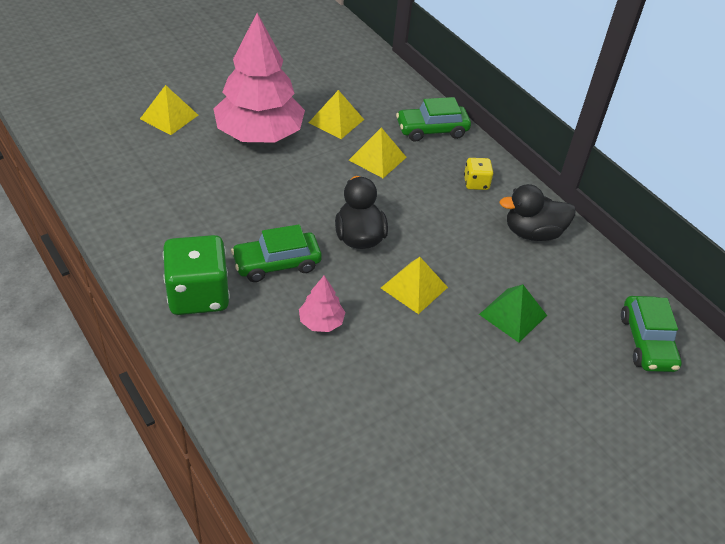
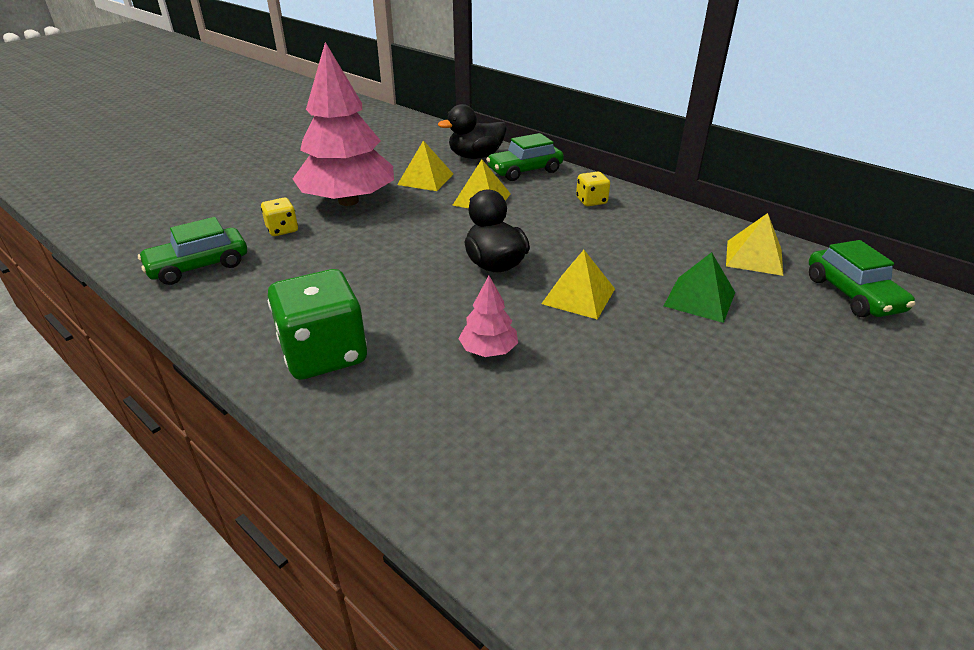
camera: 10 degrees left, 10 degrees down
(169, 117) = (243, 203): yellow pyramid -> yellow pyramid (754, 257)
(195, 157) = (282, 229): none -> yellow dice
(277, 264) = (411, 305): green car -> green car (199, 266)
(532, 233) = (672, 228): black duck -> black duck (475, 156)

